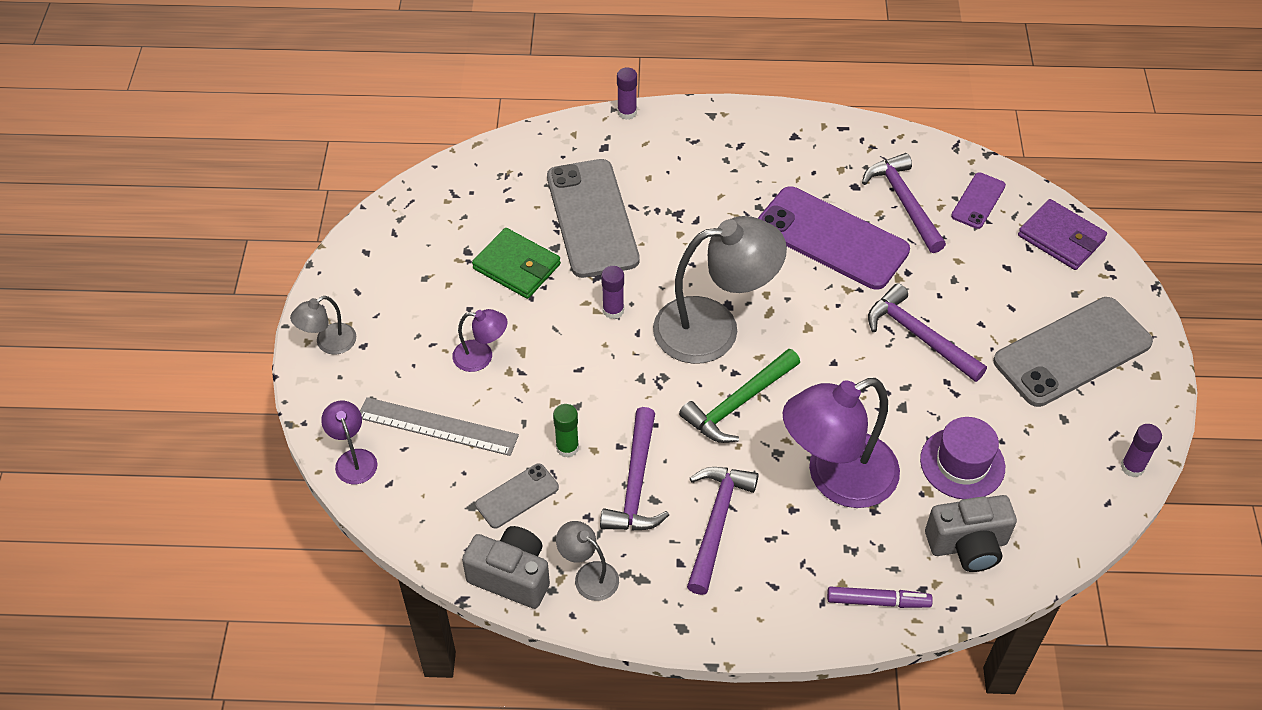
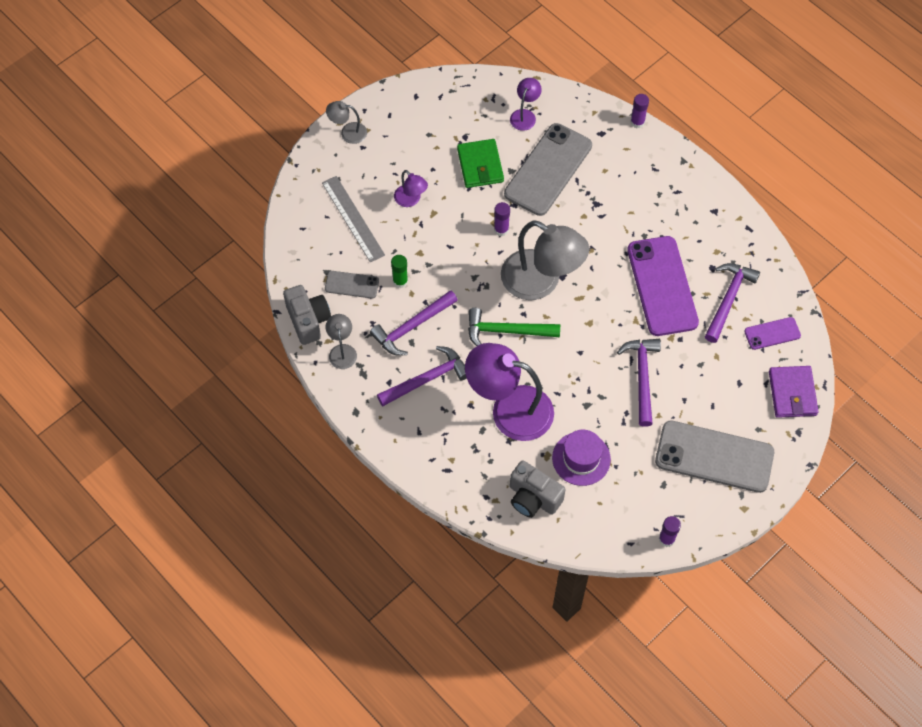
camera: 45 degrees right, 10 degrees up
(353, 459) = (299, 202): purple lamp -> purple lamp (525, 115)
(878, 601) = (458, 482): purple marker -> none

